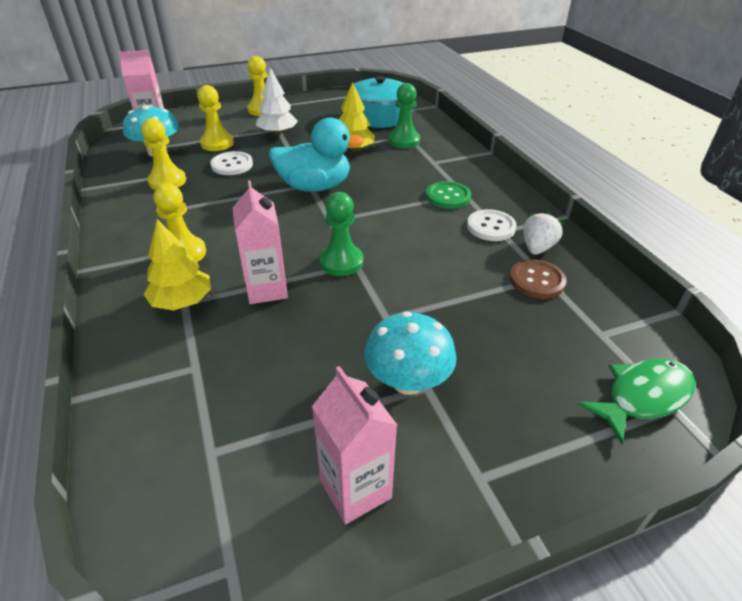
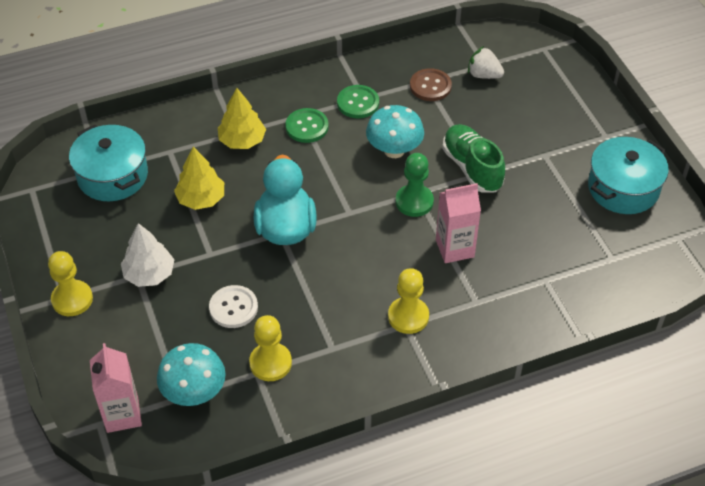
camera: 90 degrees left, 10 degrees up
(182, 301) = (475, 303): yellow tree -> yellow tree (242, 141)
(217, 143) = (174, 333): yellow pawn -> none
(355, 489) = (623, 188): pink carton -> turquoise pot
(395, 310) = (472, 168): none -> green shoe
(404, 141) = (182, 155): green pawn -> none
(408, 381) = (541, 163): turquoise mushroom -> turquoise mushroom (394, 150)
(491, 227) = (358, 103): white button -> green button
(537, 248) = (388, 79): white strawberry -> white strawberry (483, 75)
(642, 397) = (537, 58): green fish -> none

